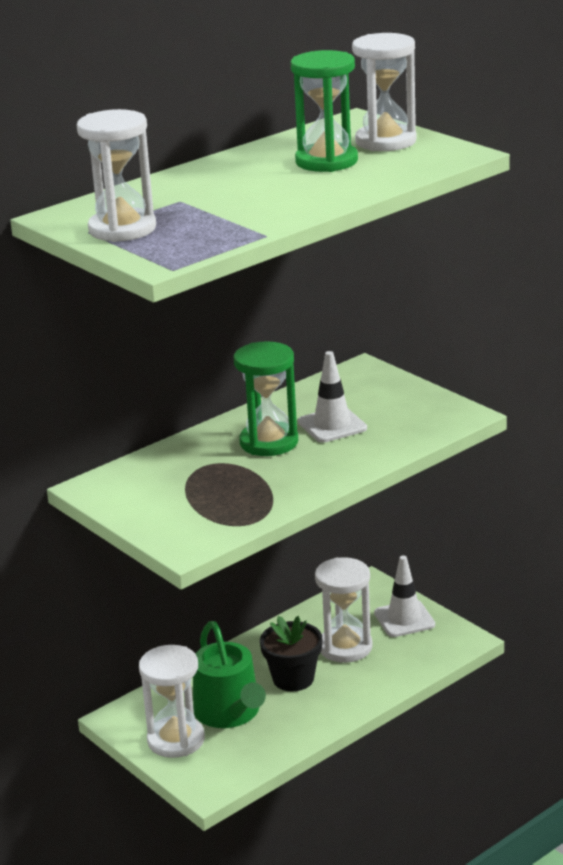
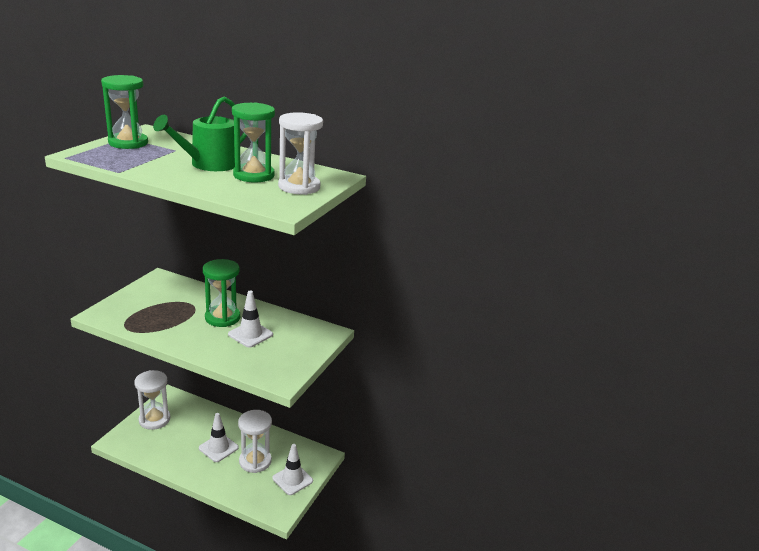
camera: 60 degrees right, 0 degrees up
(122, 229) = (128, 143): white hourglass -> green hourglass
(230, 713) = (181, 432): green watering can -> green watering can (210, 164)
(293, 679) = (218, 448): black flower pot -> white traffic cone

